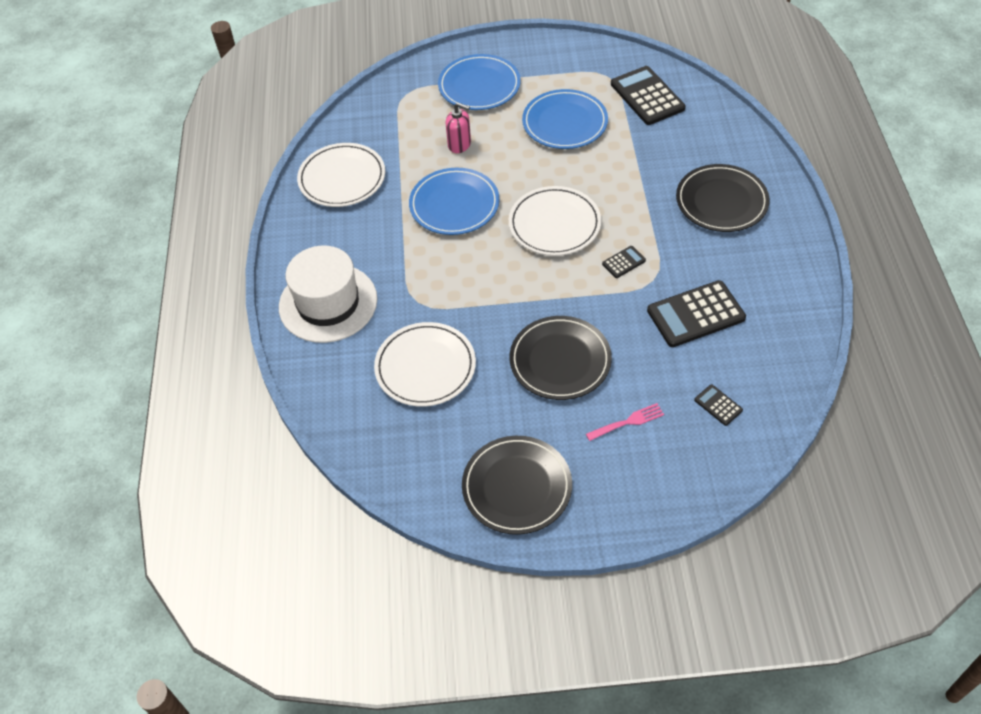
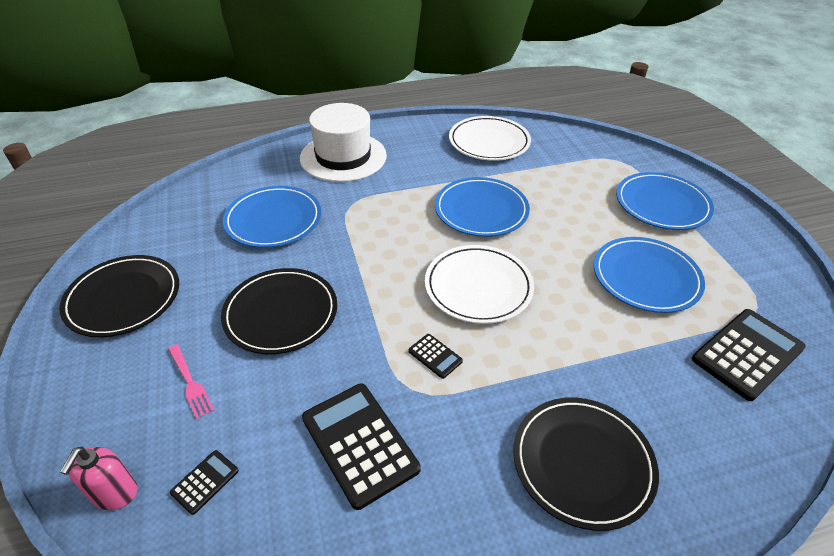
camera: 75 degrees right, 10 degrees down
(425, 367) = (273, 220): white plate -> blue plate
(459, 144) = (566, 202): pink soap dispenser -> pink soap dispenser (114, 493)

